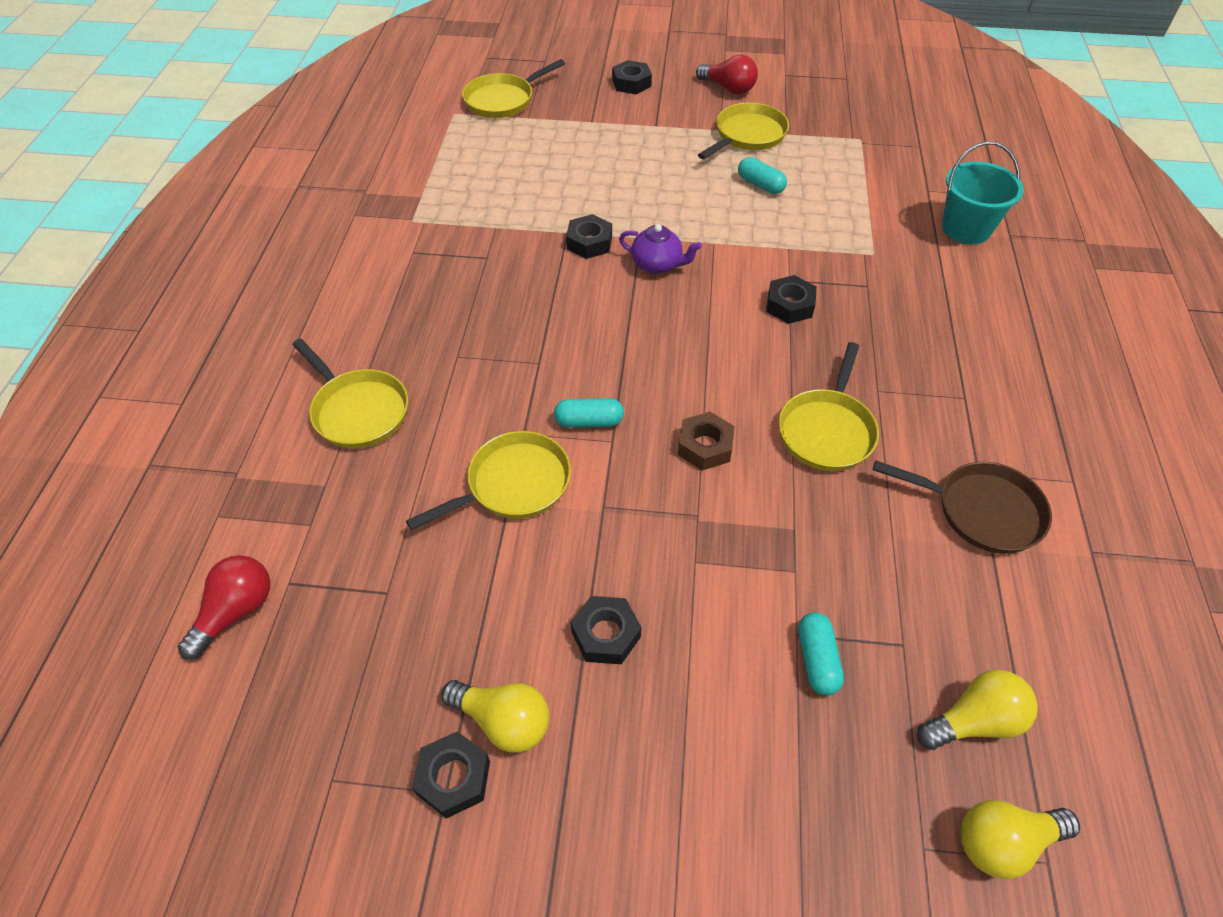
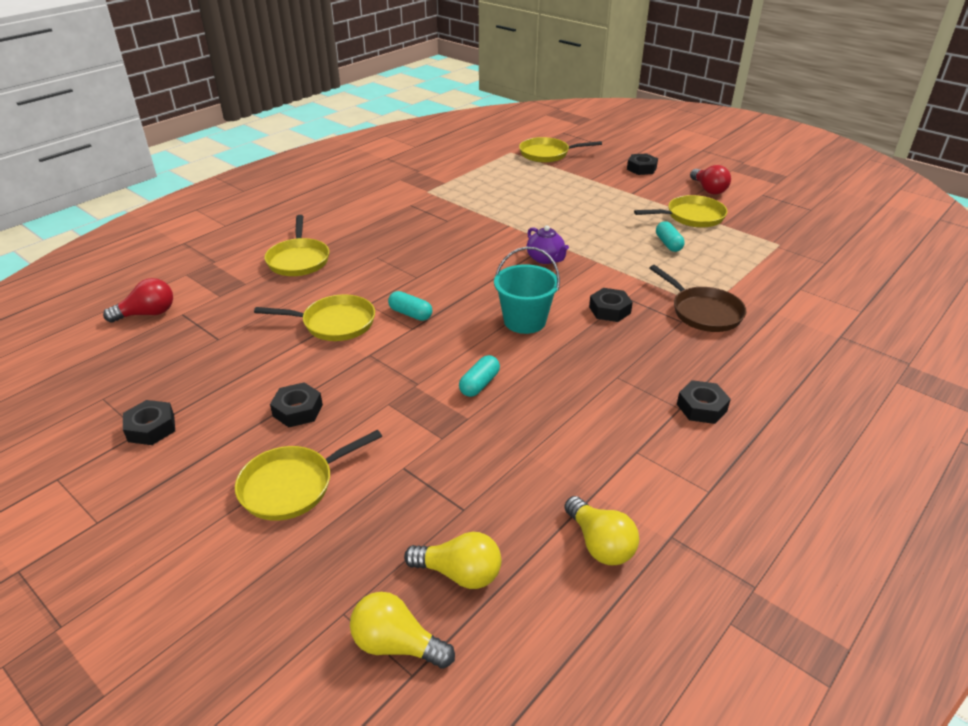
camera: 35 degrees right, 15 degrees down
(503, 721) = (202, 418): yellow light bulb -> yellow light bulb (600, 544)
(589, 242) = (516, 234): black nut -> black nut (701, 407)
(705, 446) = (463, 354): brown nut -> none
(817, 660) = (399, 486): turquoise capsule -> turquoise capsule (479, 384)
(827, 430) = (553, 381): yellow pan -> yellow pan (293, 486)
(966, 229) = (805, 319): turquoise bucket -> turquoise bucket (524, 321)
(981, 510) = (611, 471): brown pan -> brown pan (703, 312)

